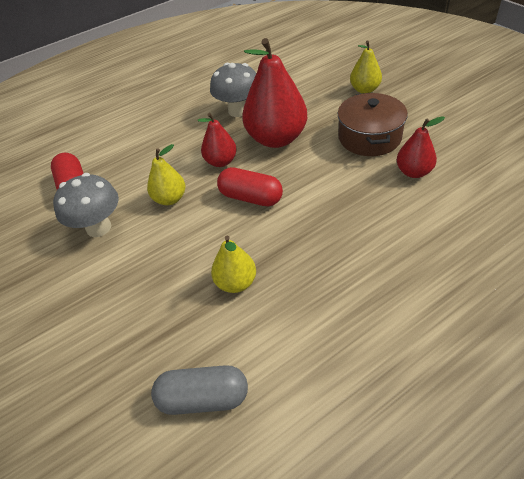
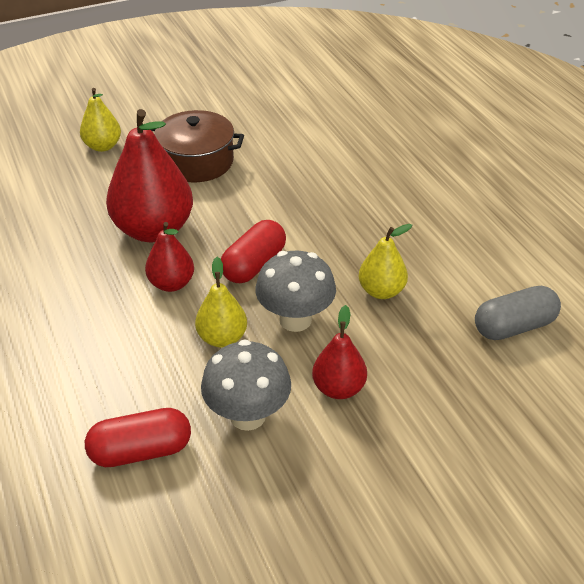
camera: 85 degrees left, 5 degrees down
(203, 398) = (514, 327): grey capsule -> grey capsule turned 60 degrees clockwise
(238, 111) = (66, 256): grey mushroom -> grey mushroom (295, 320)
(413, 172) = (269, 147): red pear -> red pear (338, 388)

